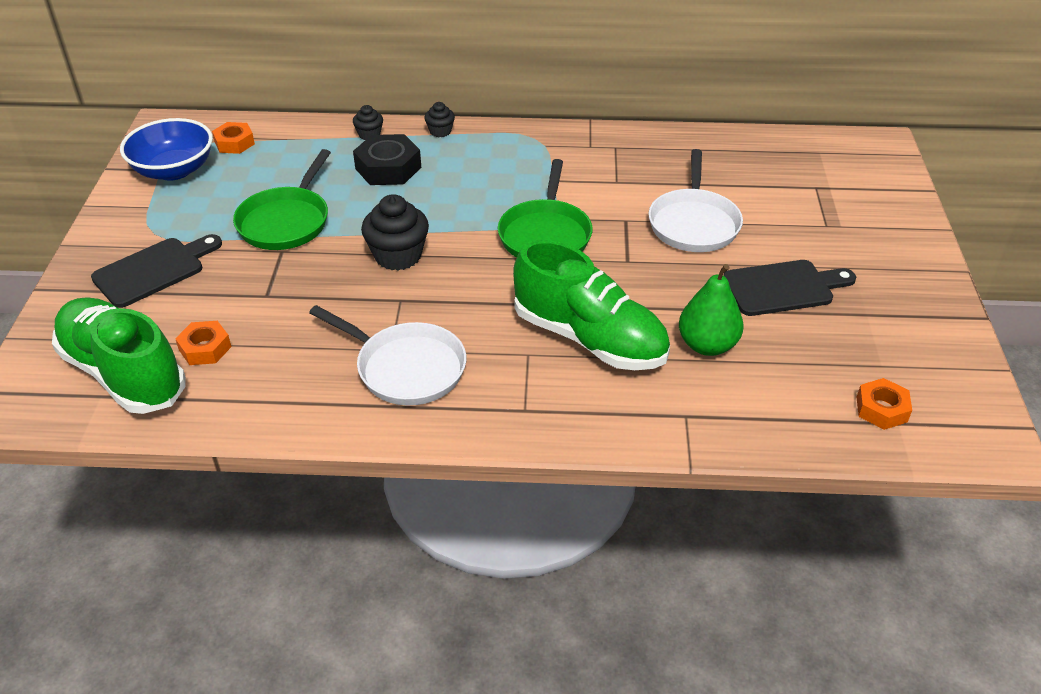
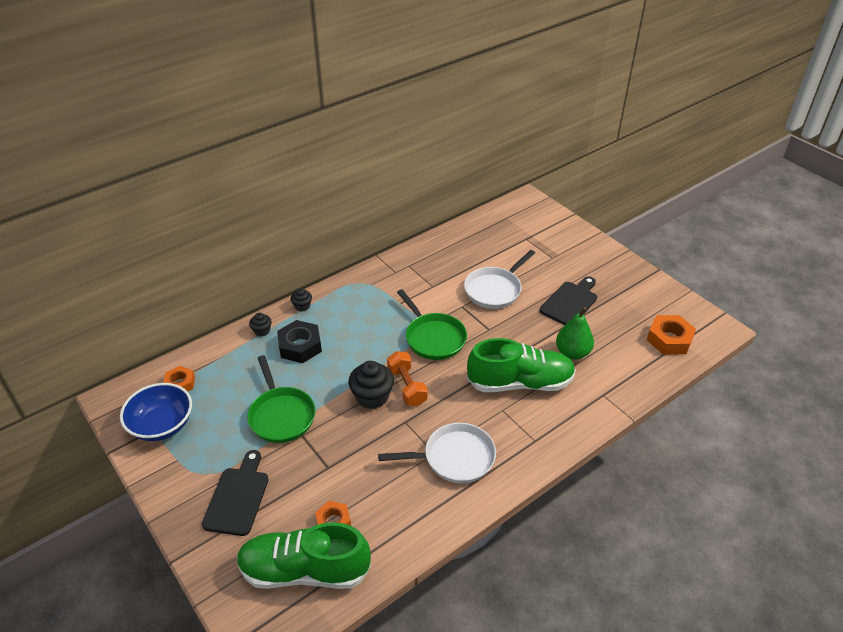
camera: 40 degrees left, 0 degrees up
(448, 267) = (407, 387): none -> orange dumbbell
(693, 223) = (495, 289): white pan -> white pan turned 75 degrees clockwise
(881, 409) = (669, 339): orange nut -> orange nut, size x1.56

